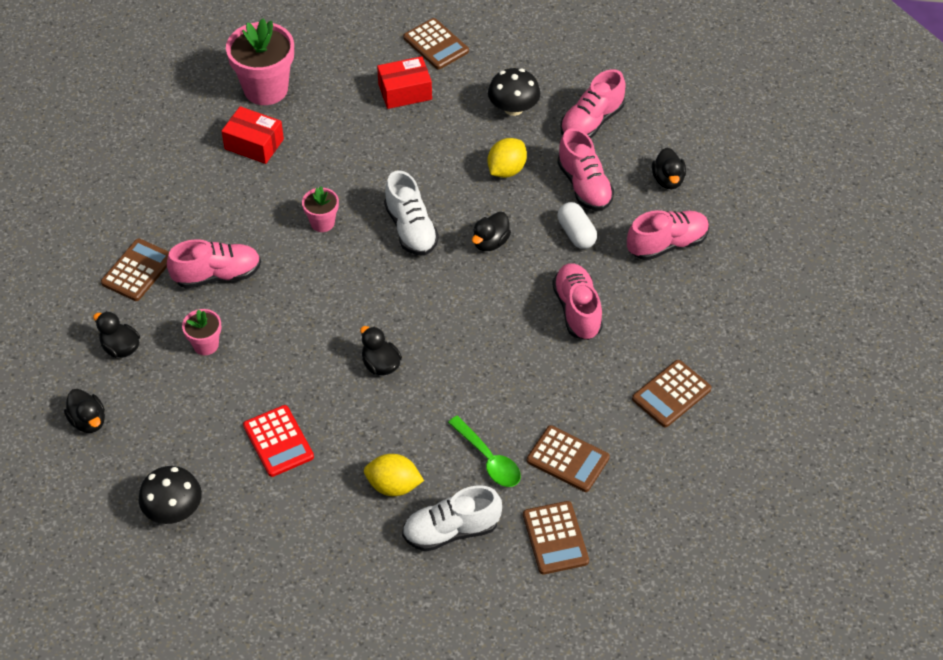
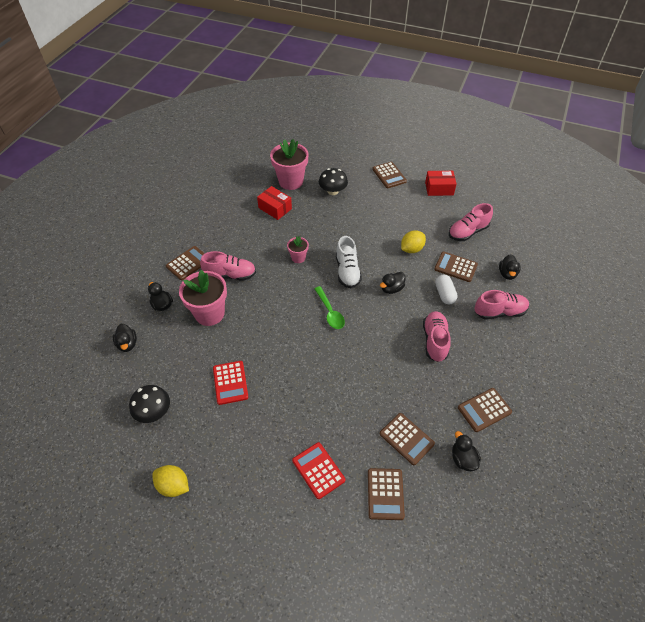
camera: 15 degrees right, 0 degrees up
(206, 345) = (209, 313): pink flower pot -> pink flower pot, size x1.94
(380, 364) = (306, 348): black duck -> black duck (463, 459)
(393, 486) = (290, 429): yellow lemon -> yellow lemon (173, 486)
(405, 91) = (365, 196): red box -> red box (439, 188)
(451, 530) = (318, 470): white shoe -> red calculator
(488, 459) = (355, 426): green spoon -> green spoon (330, 312)
(513, 108) = (424, 216): black mushroom -> black mushroom (333, 191)
(584, 186) = (455, 267): pink shoe -> brown calculator

